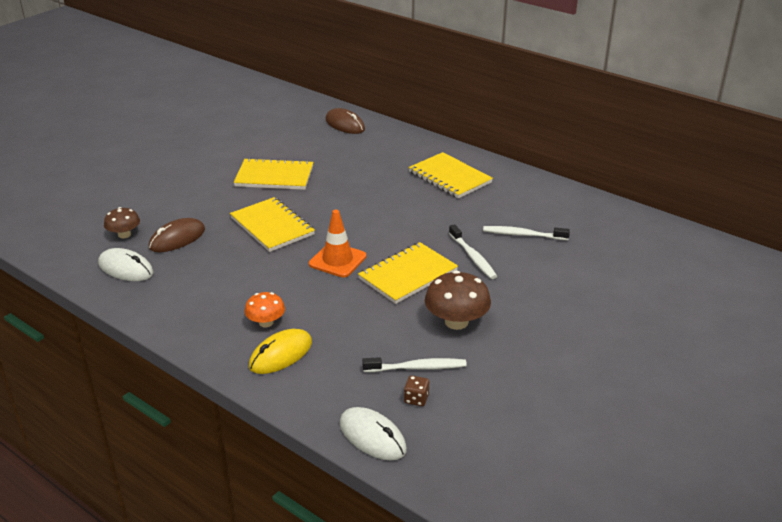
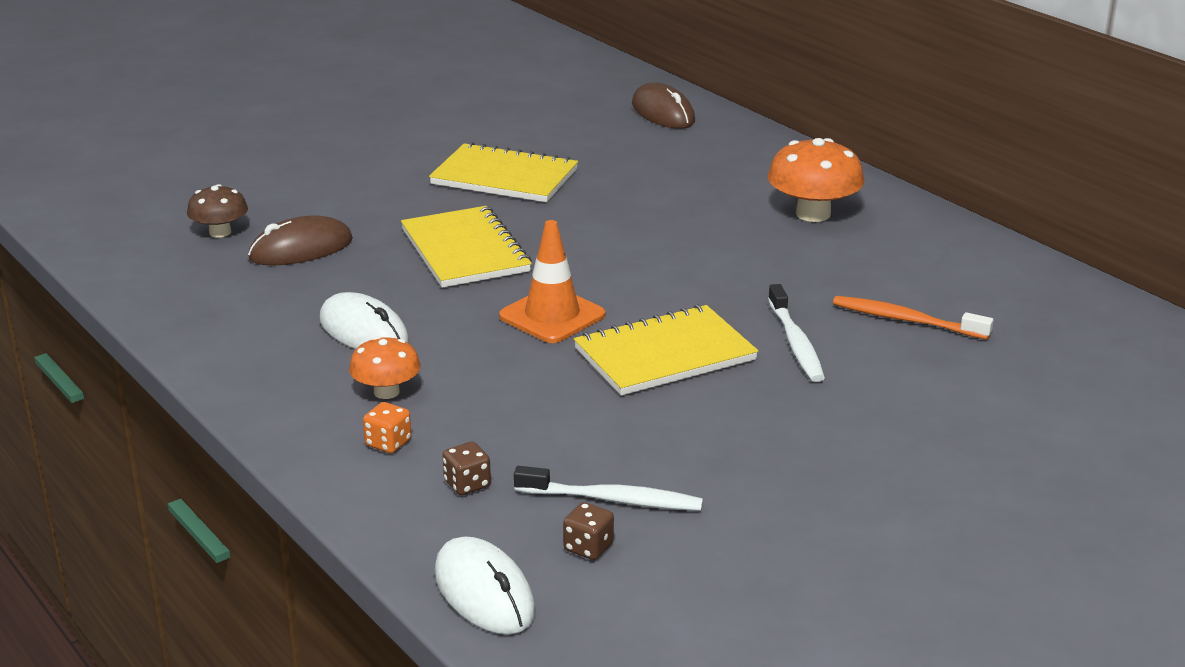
camera: 15 degrees right, 5 degrees down
(126, 268) = (199, 281): white mouse -> white mouse (363, 331)
(281, 354) = (388, 443): yellow mouse -> orange dice
(335, 372) = (467, 484): none -> brown dice
(450, 177) = (813, 214): yellow notebook -> orange mushroom
(456, 322) = (717, 439): brown mushroom -> none
(523, 235) = (906, 320): white toothbrush -> orange toothbrush

